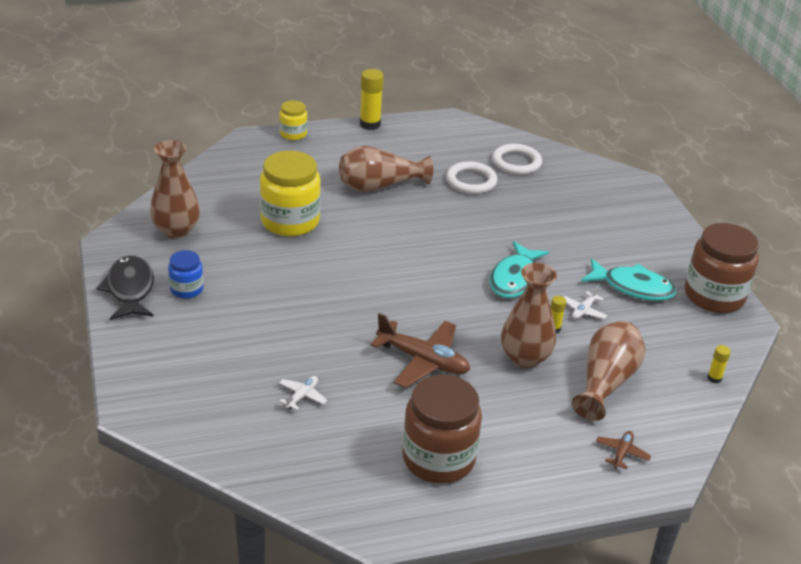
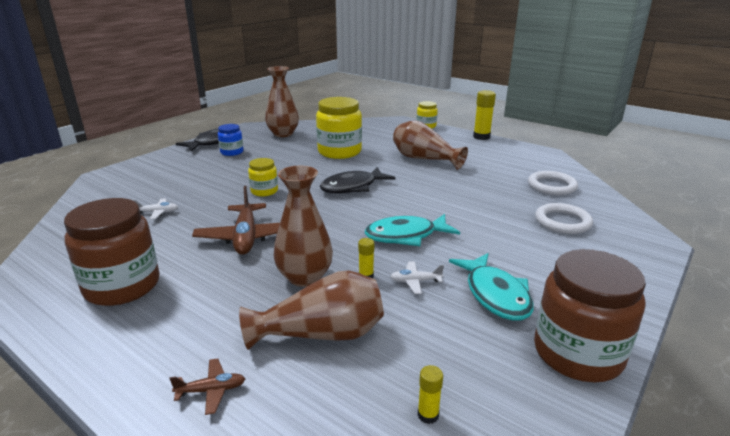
camera: 55 degrees right, 10 degrees down
(333, 311) = (264, 191): none -> yellow jar
(390, 257) = (352, 187): none -> black fish
(471, 181) = (492, 180): white ring -> white ring (562, 222)

